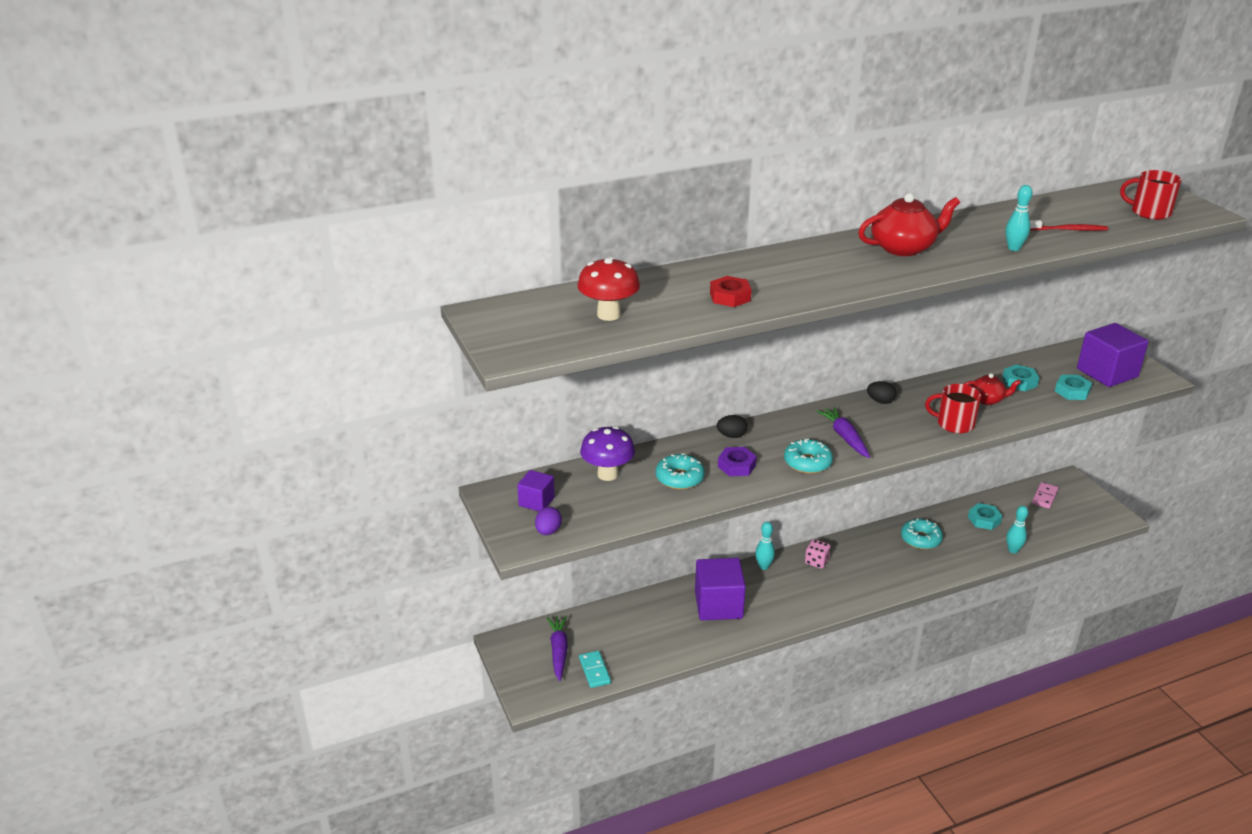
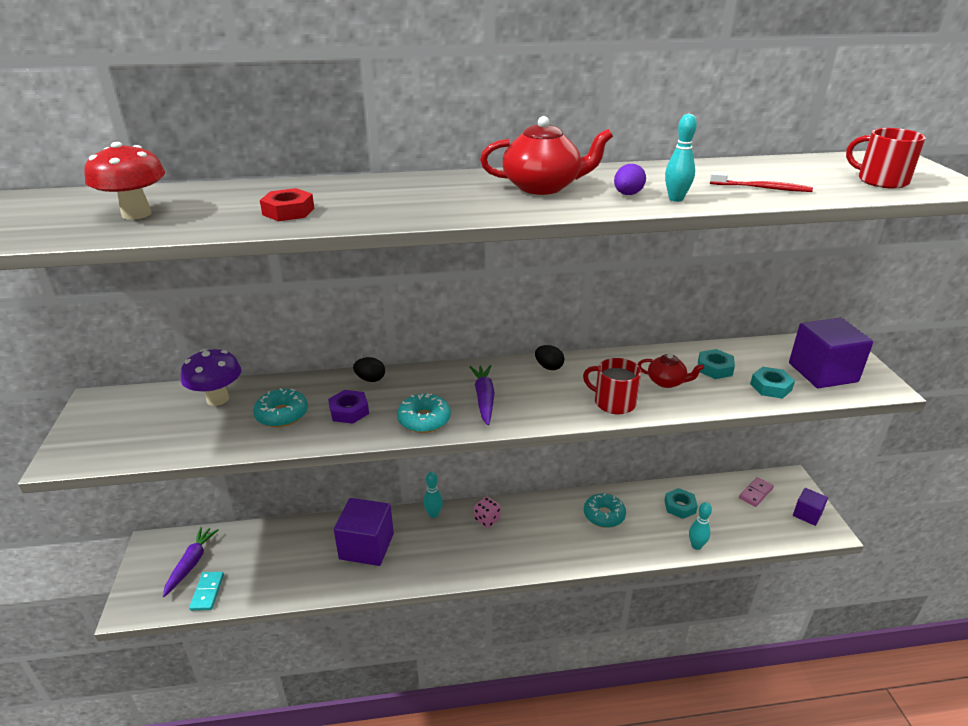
camera: 15 degrees right, 0 degrees up
(536, 501) = (126, 415): purple cube -> purple cube (807, 514)
(548, 531) = (104, 449): purple egg -> purple egg (627, 194)

